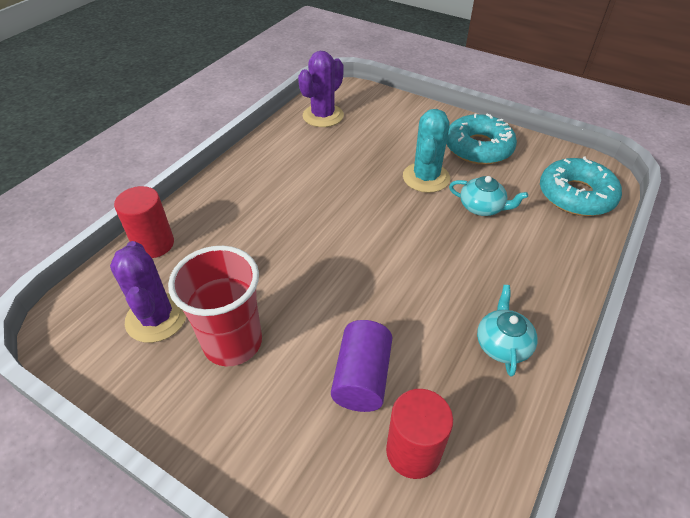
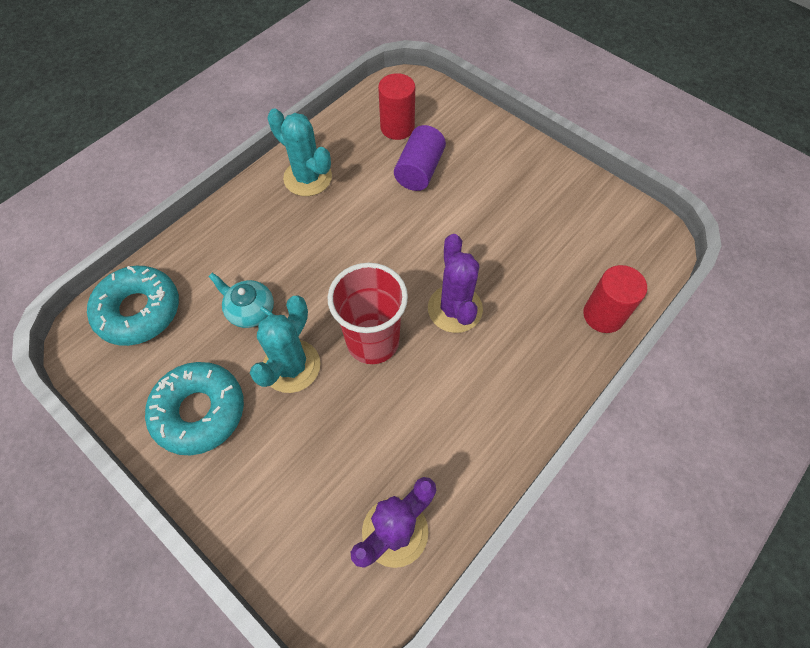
camera: 170 degrees left, 15 degrees up
(156, 317) = (581, 236): purple cactus -> purple cactus (455, 309)
(233, 342) = (515, 207): red cup -> red cup (373, 341)
(502, 344) = (308, 178): turquoise teapot -> turquoise cactus

